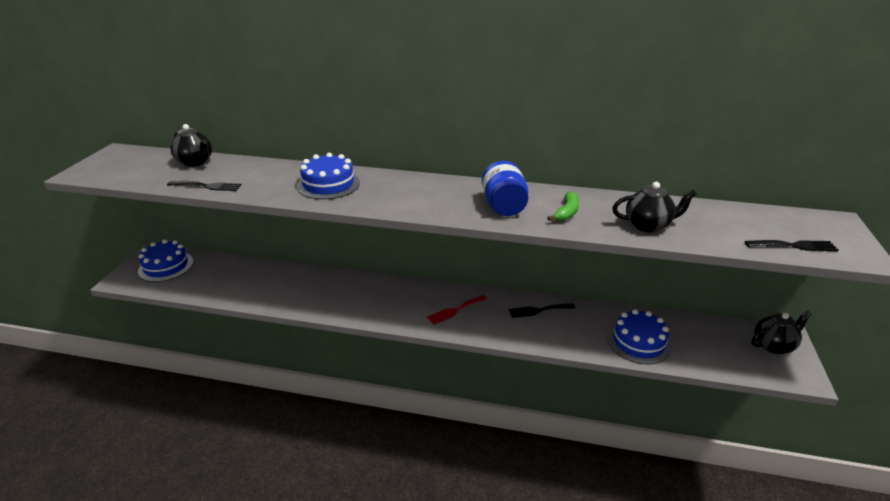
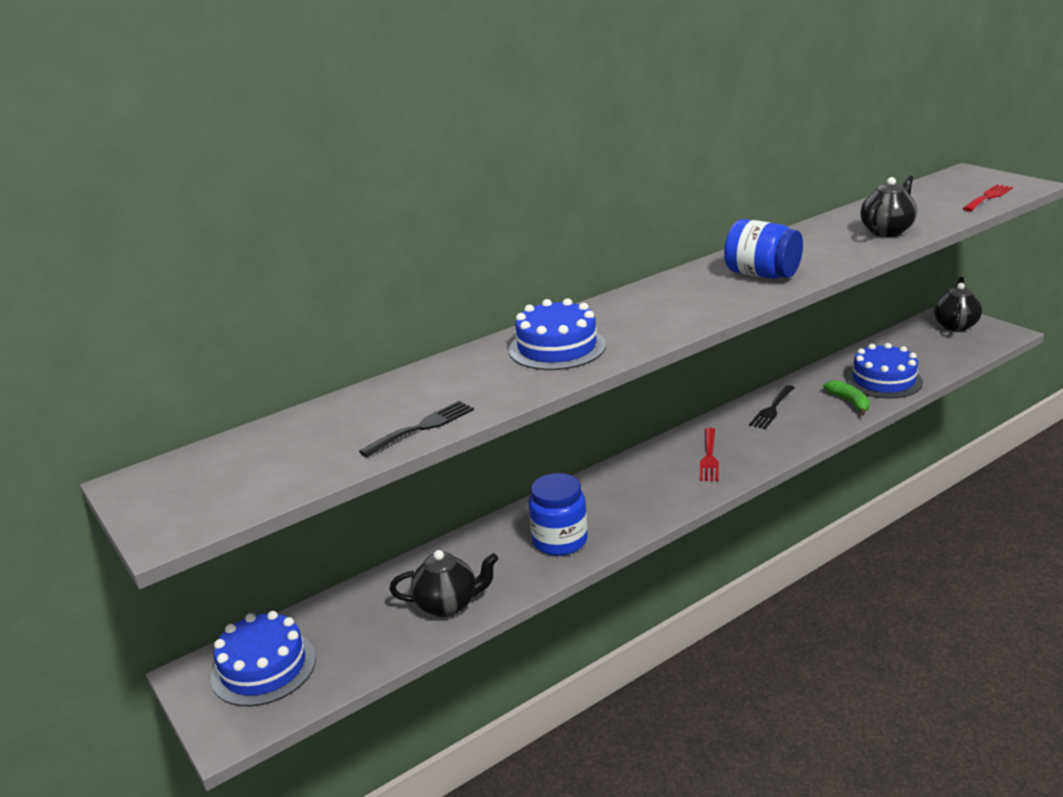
camera: 45 degrees left, 5 degrees down
(195, 162) = (315, 422): black teapot -> black teapot (448, 604)
(323, 297) = (560, 541): none -> blue jar
(566, 212) = (816, 253): green banana -> green banana (849, 402)
(794, 246) = (988, 197): black fork -> red fork

